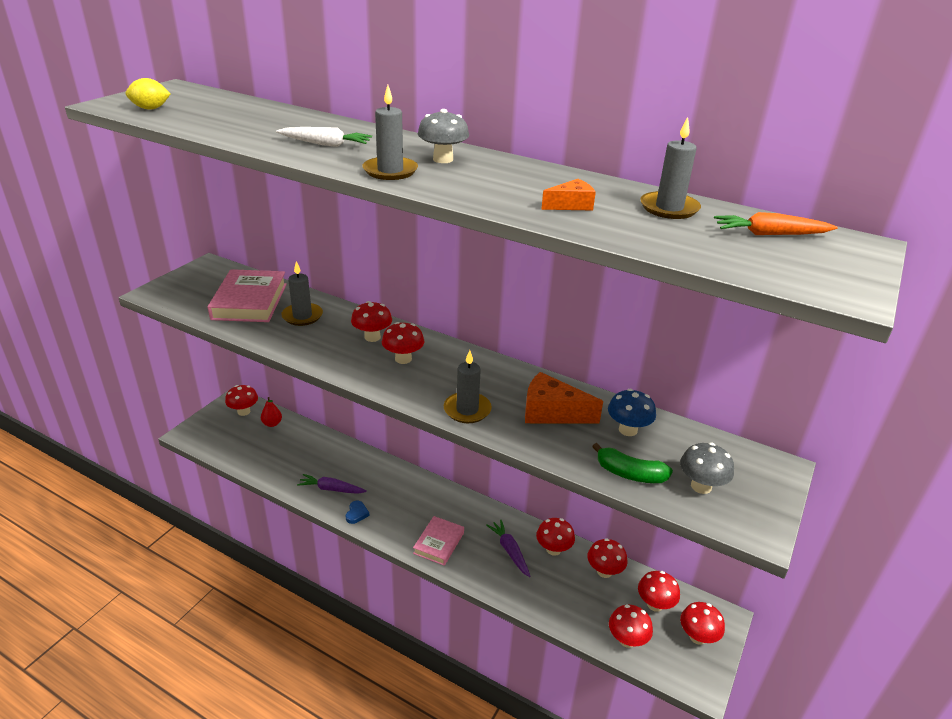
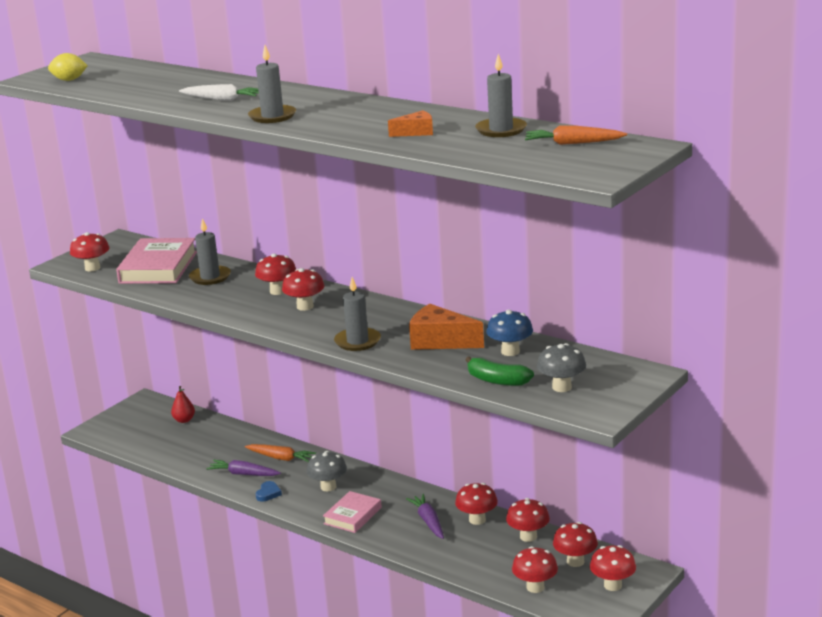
camera: 10 degrees right, 10 degrees down
(244, 411) = (153, 410): red mushroom -> red mushroom (92, 268)
(364, 470) = (281, 458): none -> orange carrot
(443, 159) = (322, 105): grey mushroom -> grey mushroom (328, 487)

